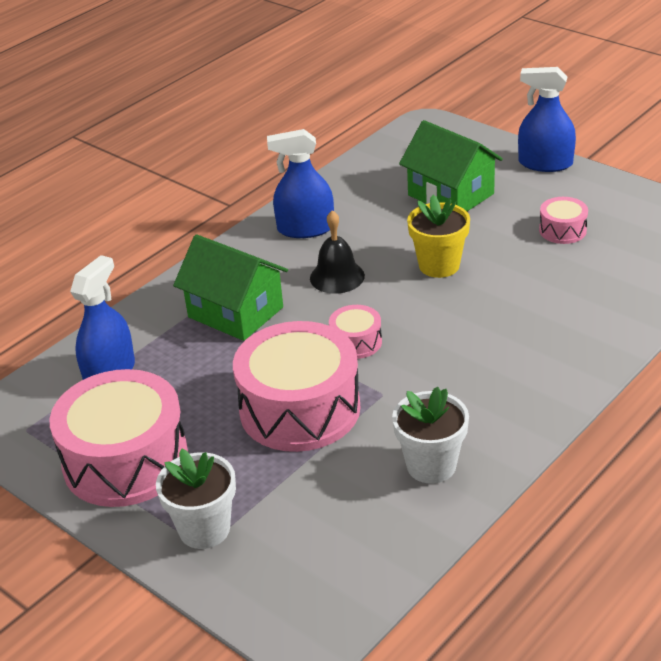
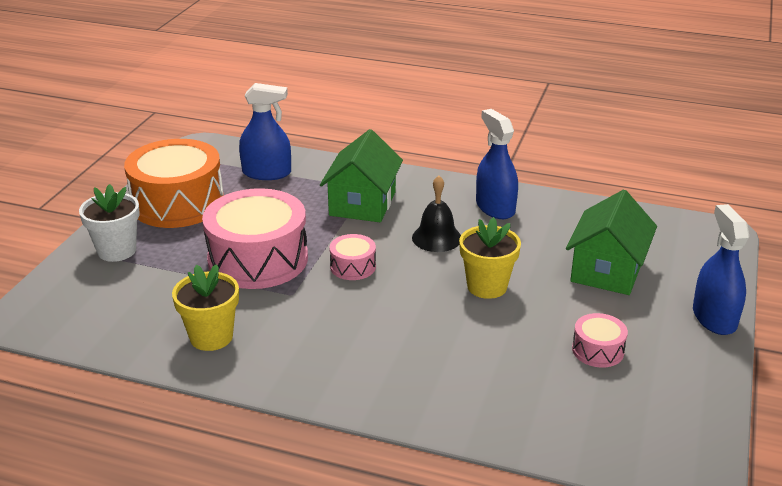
camera: 65 degrees right, 5 degrees down
(125, 460) = (178, 203): pink drum -> orange drum
(431, 465) = (211, 337): white flower pot -> yellow flower pot

